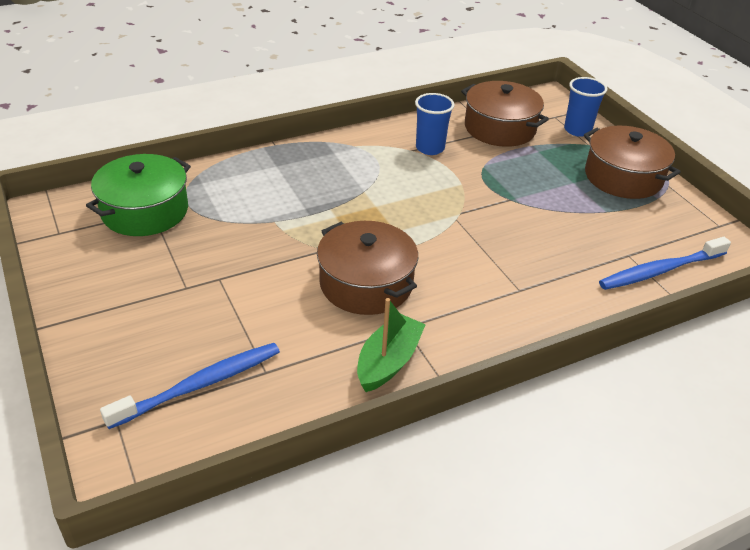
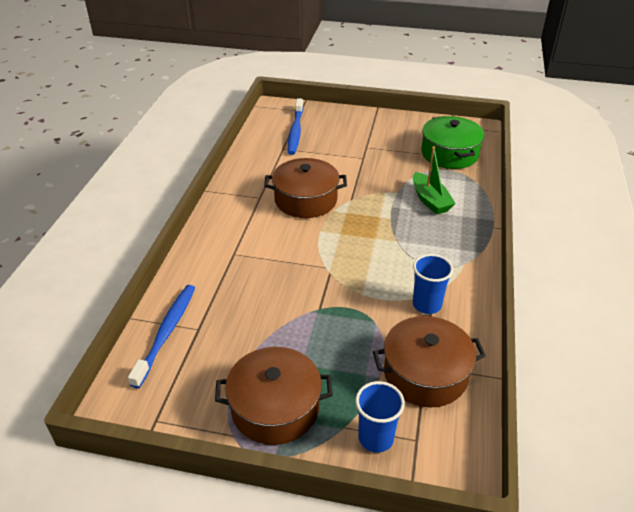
camera: 130 degrees right, 0 degrees up
(388, 361) = (245, 181): green boat -> green boat (430, 200)

